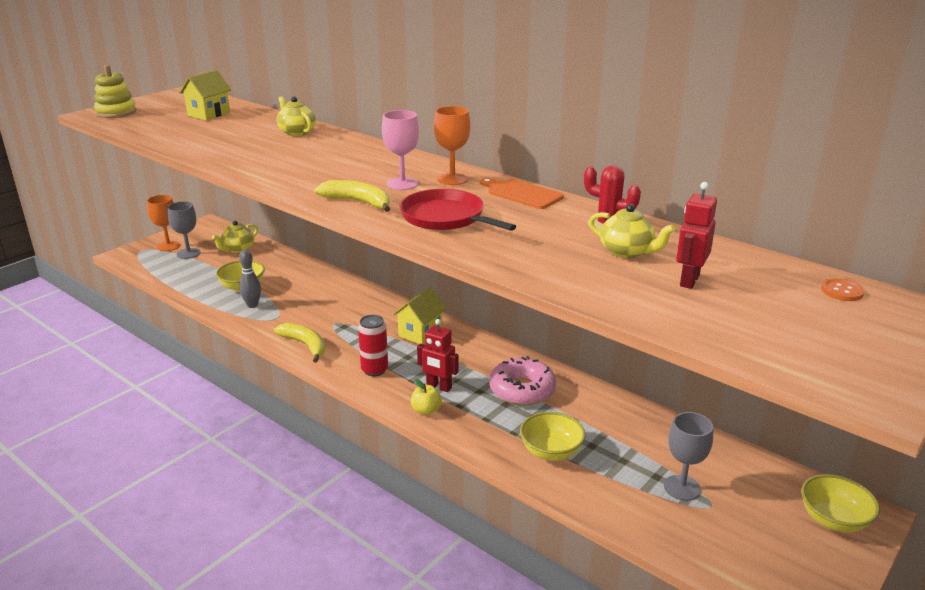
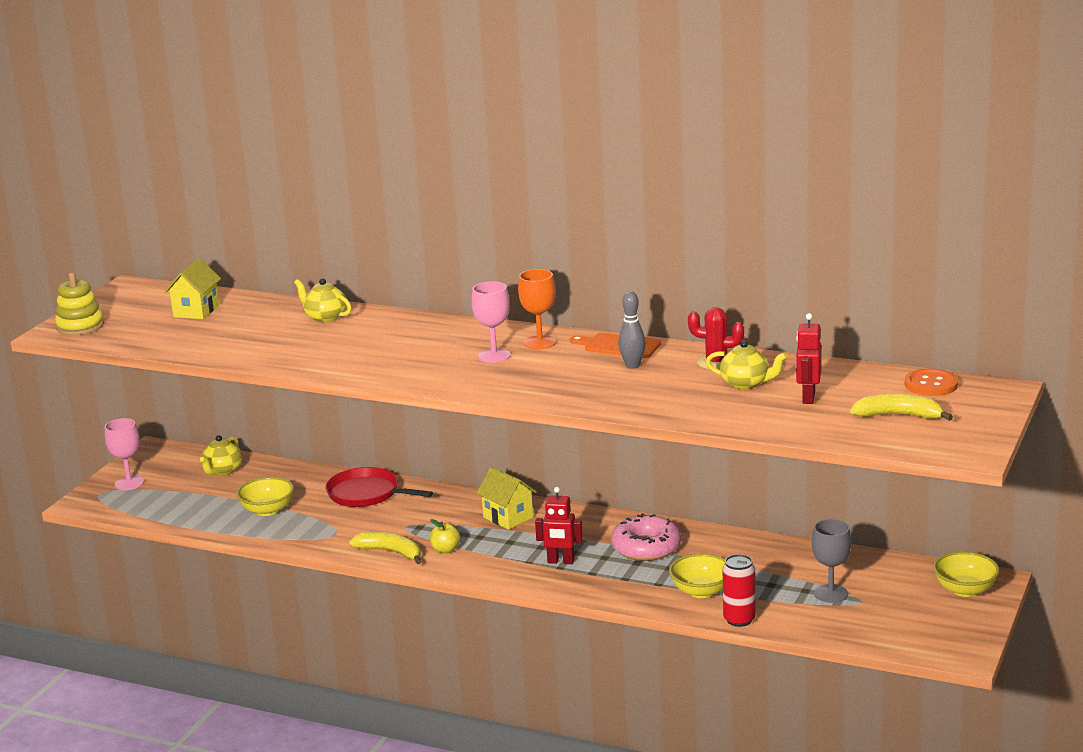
camera: 15 degrees left, 5 degrees down
(168, 246) = (129, 483): orange goblet -> pink goblet
(188, 253) = (164, 487): grey goblet -> none
(252, 305) = (296, 526): grey bowling pin -> grey bowling pin (632, 365)
(358, 202) = (467, 381): yellow banana -> yellow banana (899, 416)
(374, 370) = (484, 560): red can -> red can (739, 620)
(420, 333) = (508, 517): yellow house -> yellow house turned 60 degrees counterclockwise
(426, 410) = (561, 583): yellow apple -> yellow apple (445, 550)
(445, 217) = (564, 381): red pan -> red pan (367, 494)
(842, 291) = (931, 385): orange button -> orange button, size x1.58

